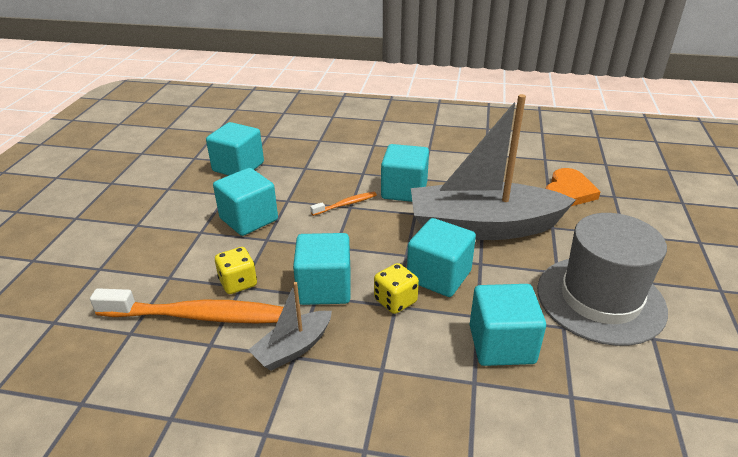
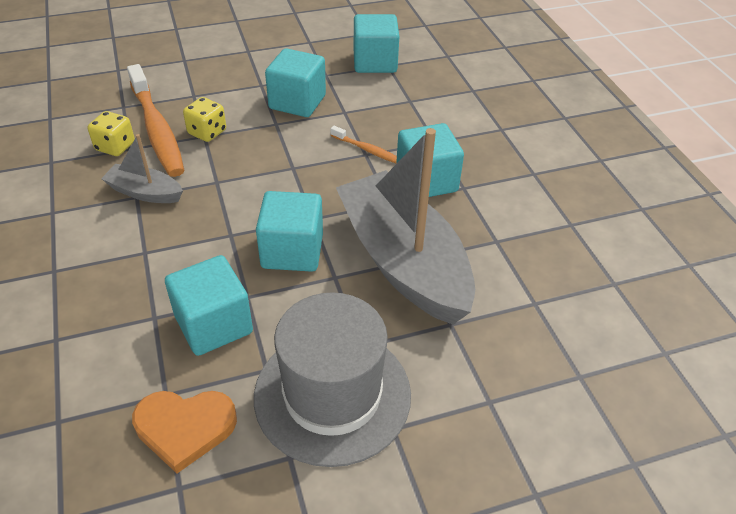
camera: 60 degrees right, 10 degrees up
(324, 288) = (229, 182): turquoise cube -> none
(395, 301) = (236, 232): yellow dice -> yellow dice (115, 147)
(568, 191) = (547, 324): orange heart -> orange heart (185, 428)

